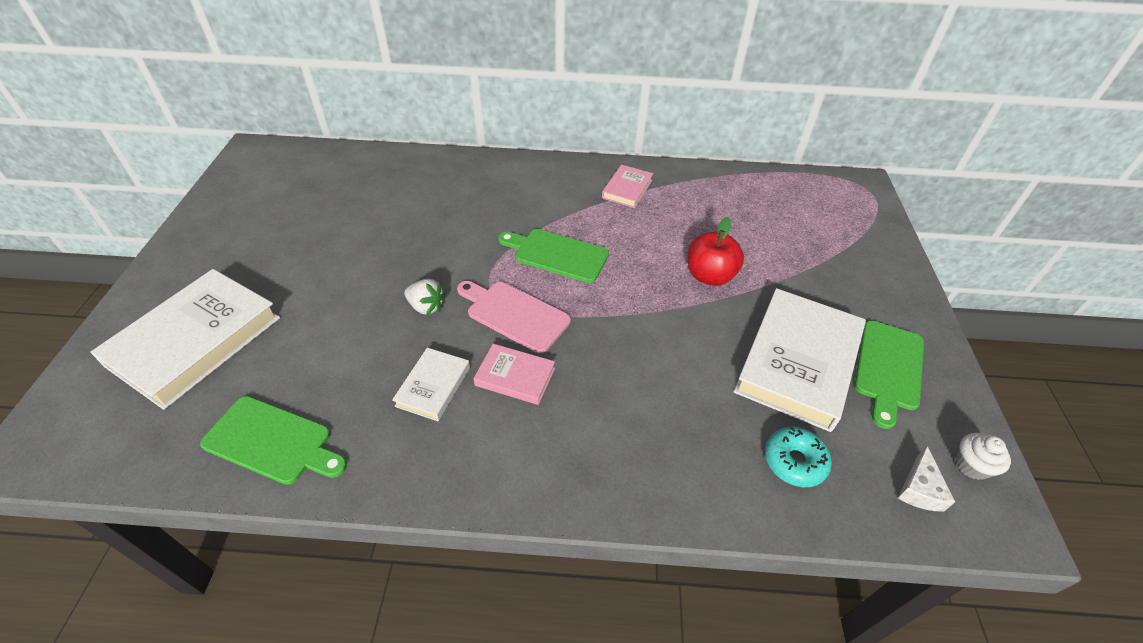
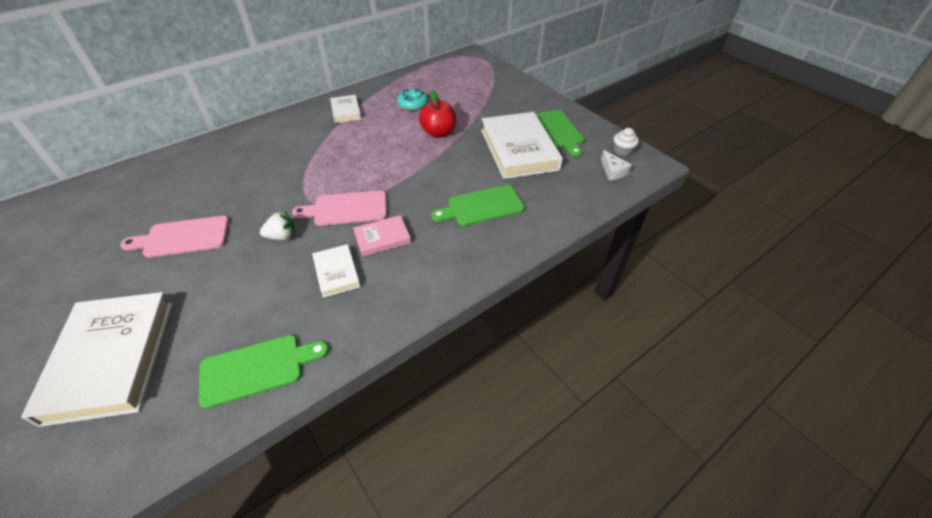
camera: 40 degrees left, 0 degrees up
(350, 252) = (183, 237): none -> pink cutting board
(557, 254) = (339, 165): green cutting board -> green cutting board (482, 206)
(627, 189) = (346, 111): pink book -> white book
(794, 461) = (557, 191): turquoise donut -> turquoise donut (413, 104)

